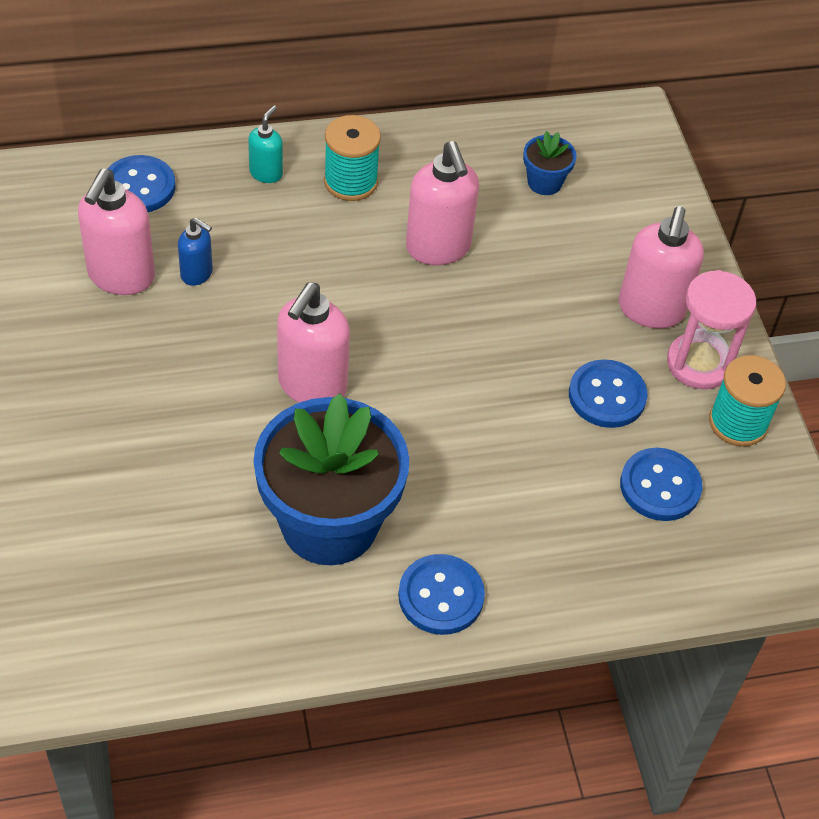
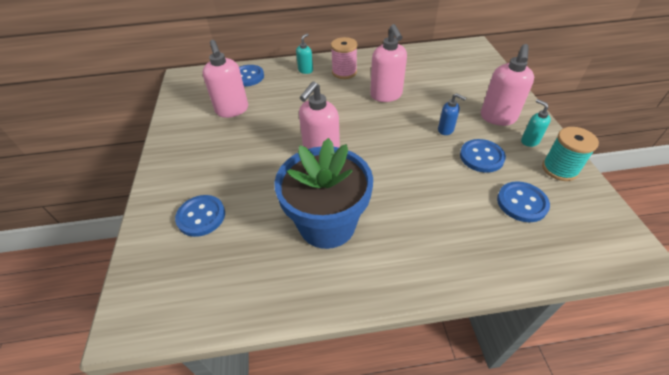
camera: 10 degrees right, 5 degrees down
(121, 276) = (232, 110): pink soap dispenser -> pink soap dispenser turned 45 degrees counterclockwise
(197, 274) = (269, 108): blue soap dispenser -> blue soap dispenser (446, 130)
(350, 182) = (344, 72): turquoise spool -> pink spool
(441, 596) = (394, 268): blue button -> blue button (201, 216)
(544, 182) = (435, 70): blue flower pot -> none
(699, 363) = (529, 141): pink hourglass -> turquoise soap dispenser

